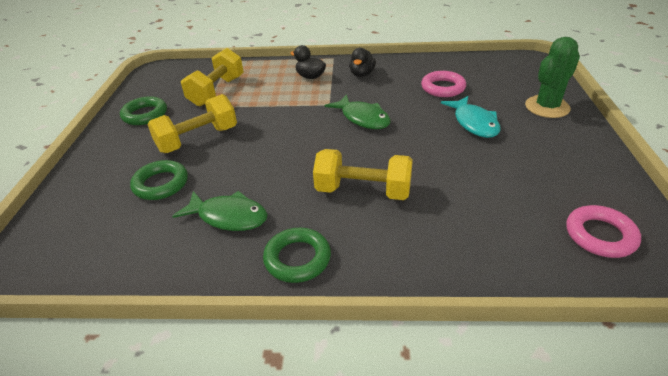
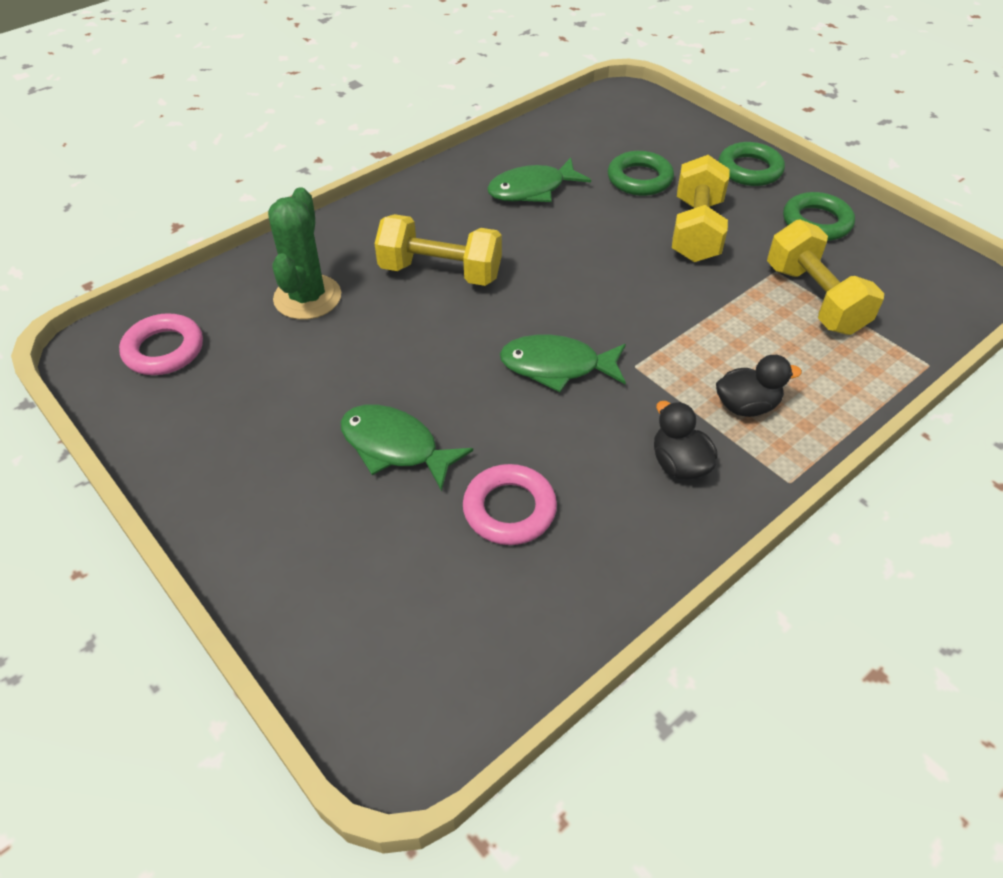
camera: 135 degrees right, 10 degrees up
(297, 258) = (430, 194): green ring -> green ring (749, 170)
(363, 191) = (440, 272): yellow dumbbell -> yellow dumbbell turned 45 degrees clockwise
(474, 123) = (395, 447): turquoise fish -> green fish
(547, 107) = (300, 559): green cactus -> green cactus (307, 297)

